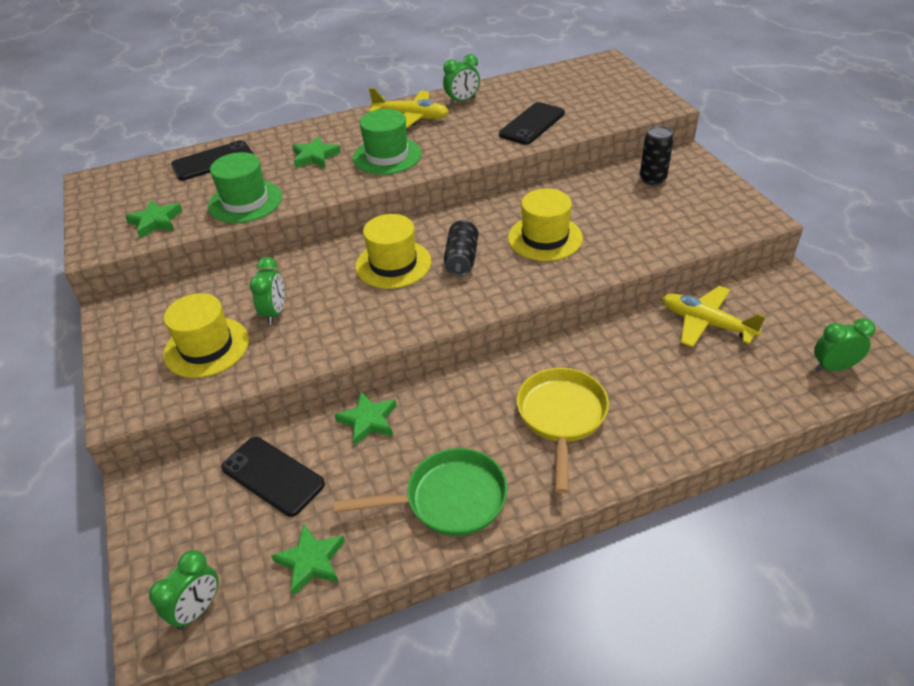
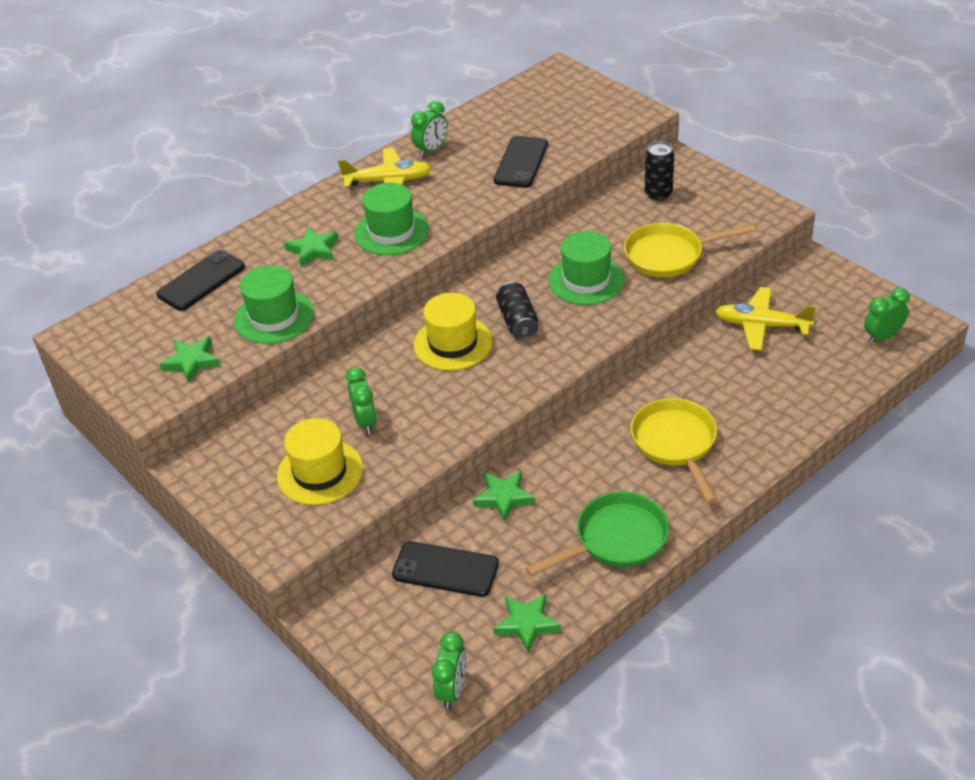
camera: 20 degrees left, 0 degrees up
(545, 238) = (586, 280): yellow hat -> green hat
(635, 234) = (669, 255): none -> yellow pan

